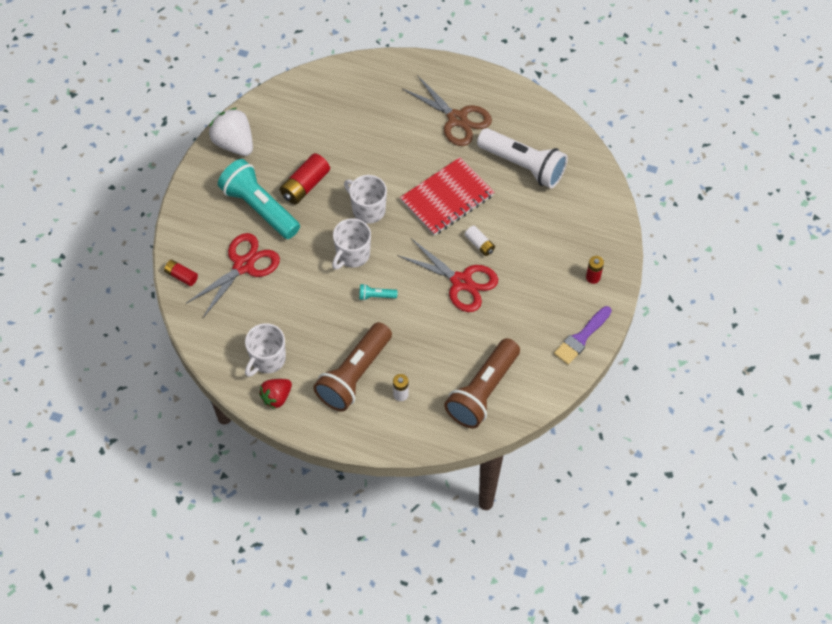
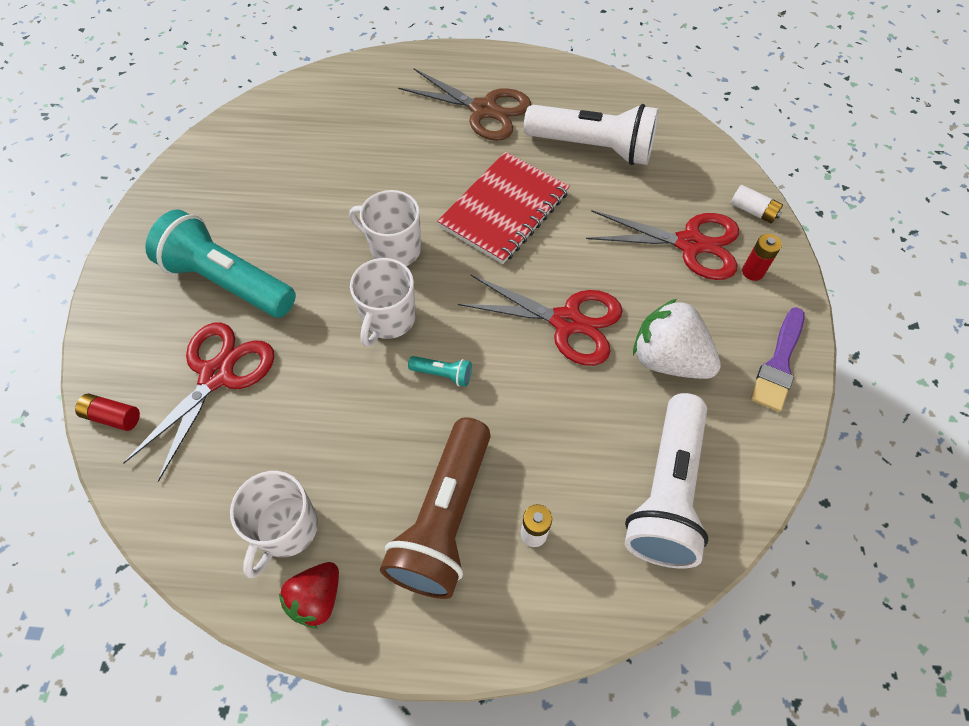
camera: 15 degrees left, 0 degrees up
(234, 143) = (174, 201): white strawberry -> white strawberry (668, 359)
(305, 185) = (292, 235): red battery -> none
(376, 296) = (443, 374): turquoise flashlight -> turquoise flashlight turned 150 degrees counterclockwise
(479, 244) = (573, 262): white battery -> white battery (753, 211)
(483, 391) = (666, 492): brown flashlight -> white flashlight
(560, 249) = (689, 244): none -> red scissors

